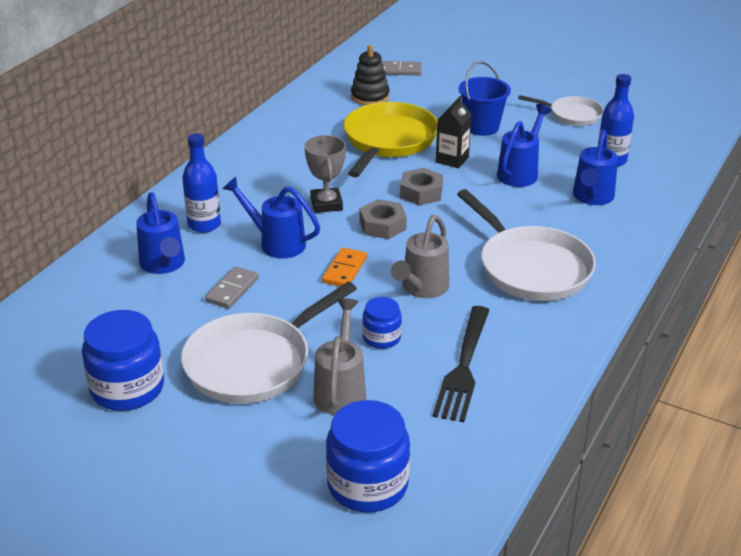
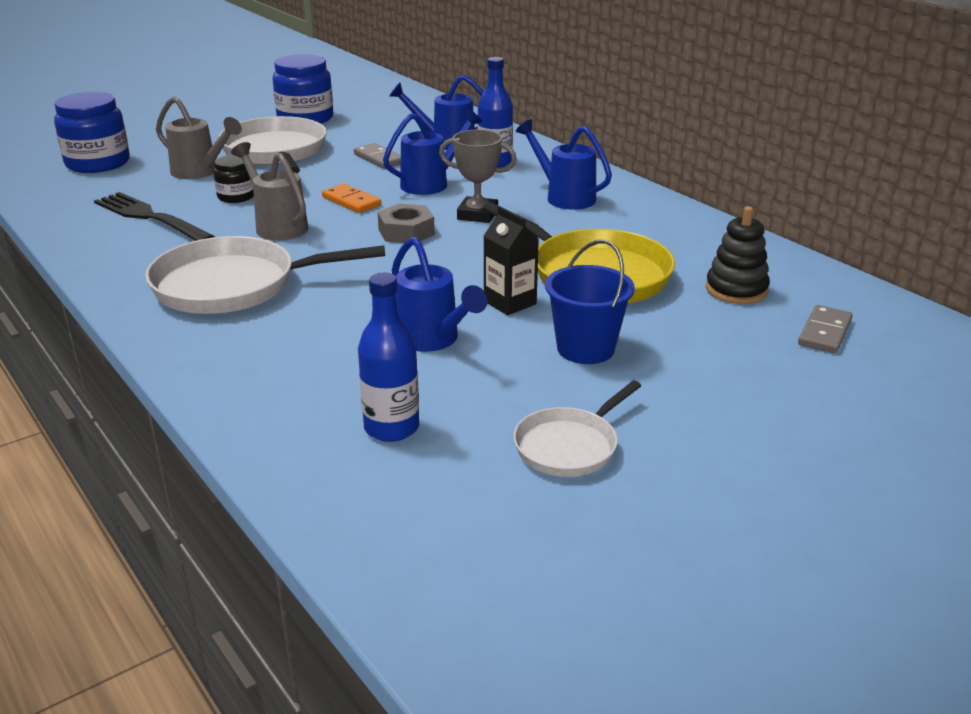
camera: 115 degrees right, 5 degrees down
(381, 338) = (236, 196): blue jar -> black jar
(421, 192) = (450, 265): grey nut -> none
(592, 198) = (315, 373): blue watering can -> blue watering can (564, 197)

